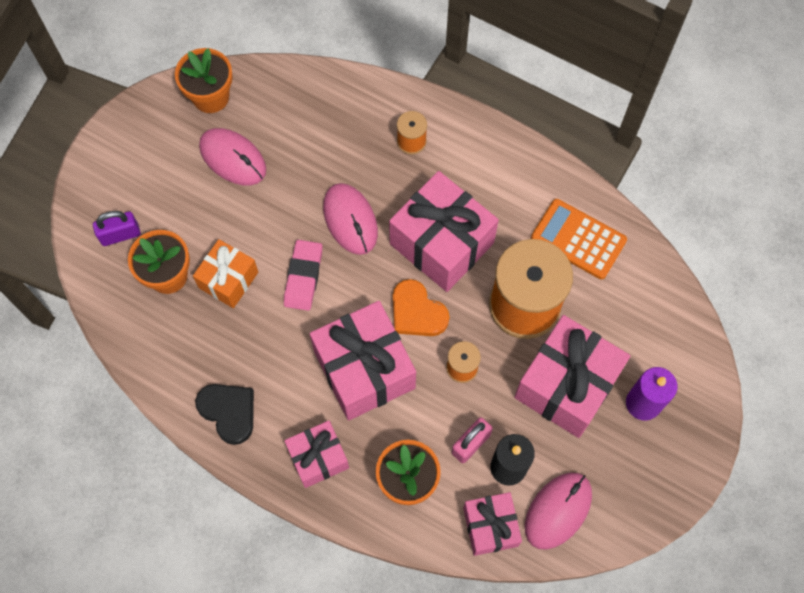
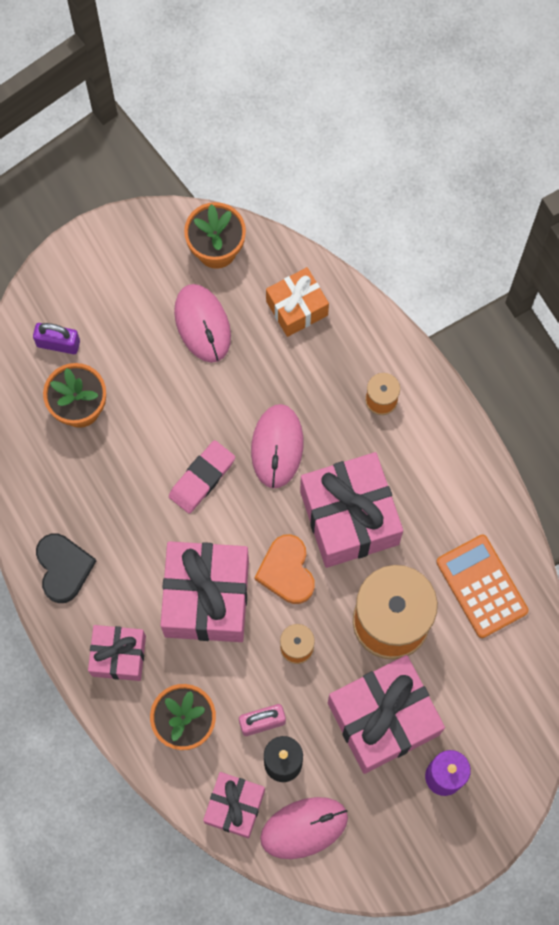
camera: 30 degrees right, 5 degrees up
(228, 280) = (132, 442): orange gift -> orange gift (297, 308)

